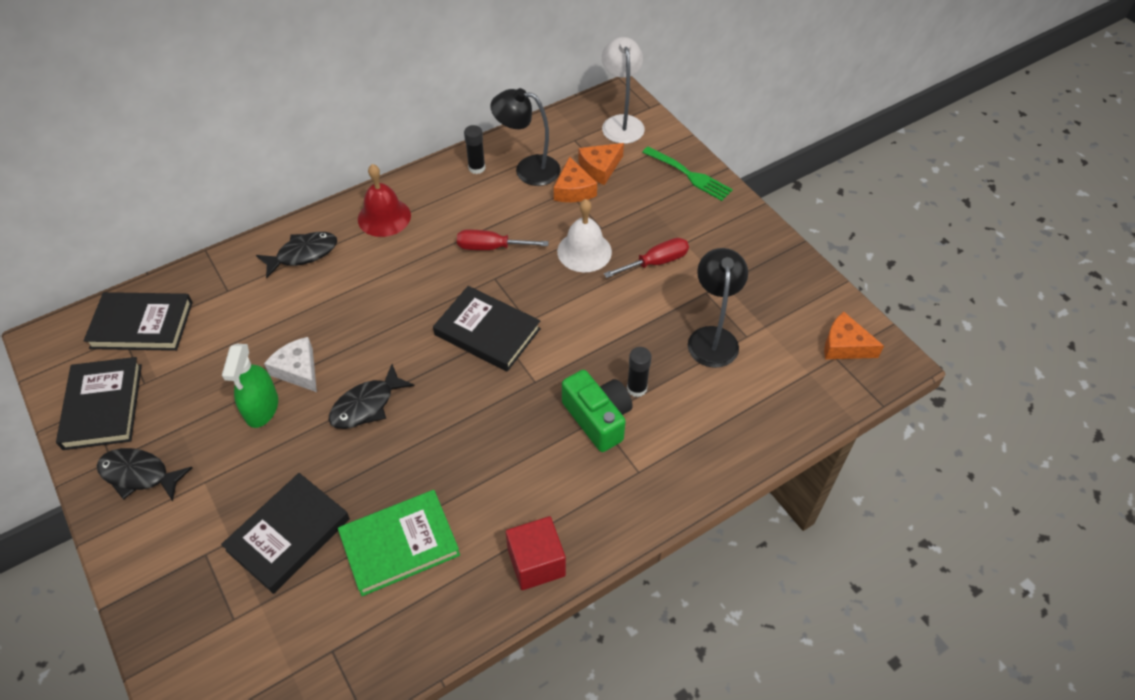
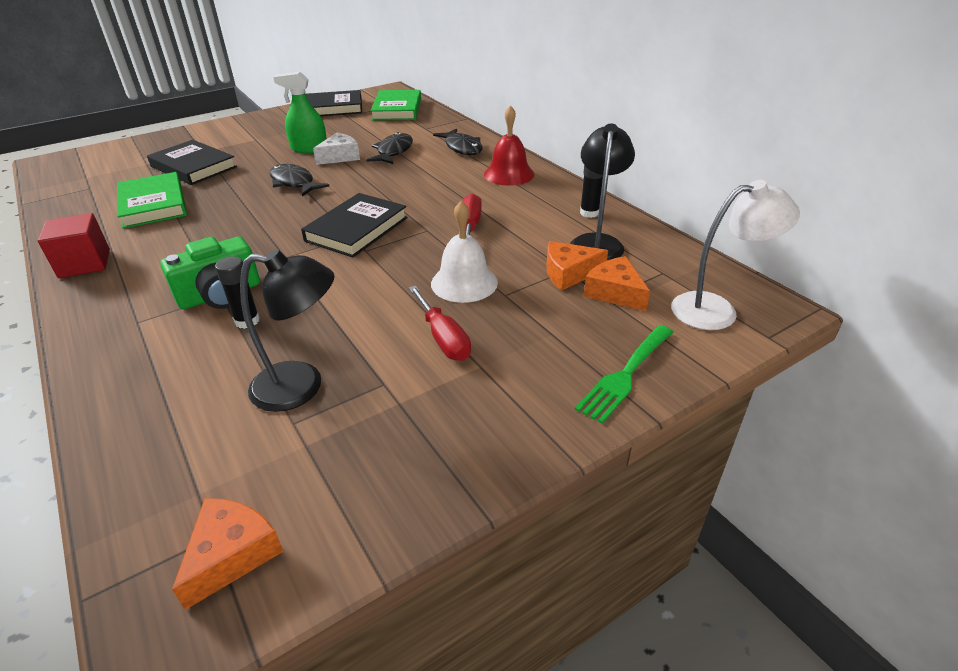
camera: 90 degrees right, 15 degrees down
(139, 475) = (272, 122): black fish -> black fish (393, 151)
(142, 325) = (397, 109): black book -> green book

